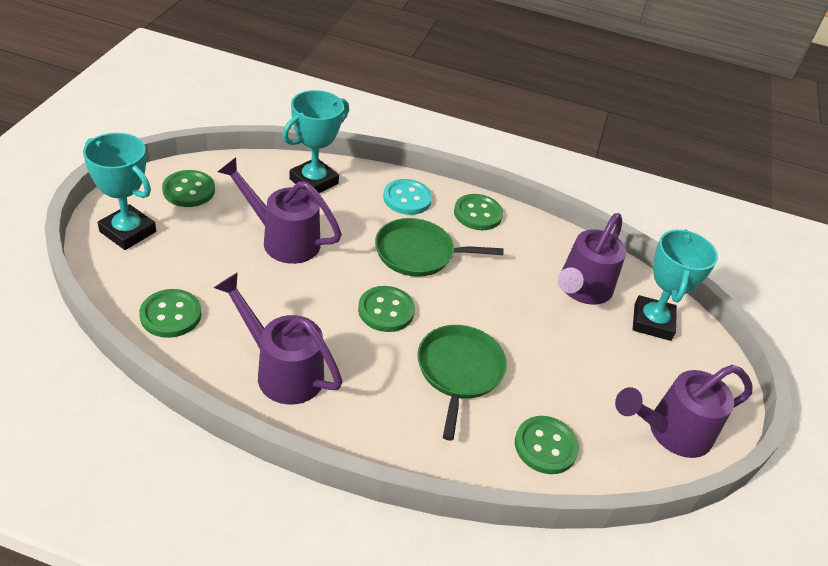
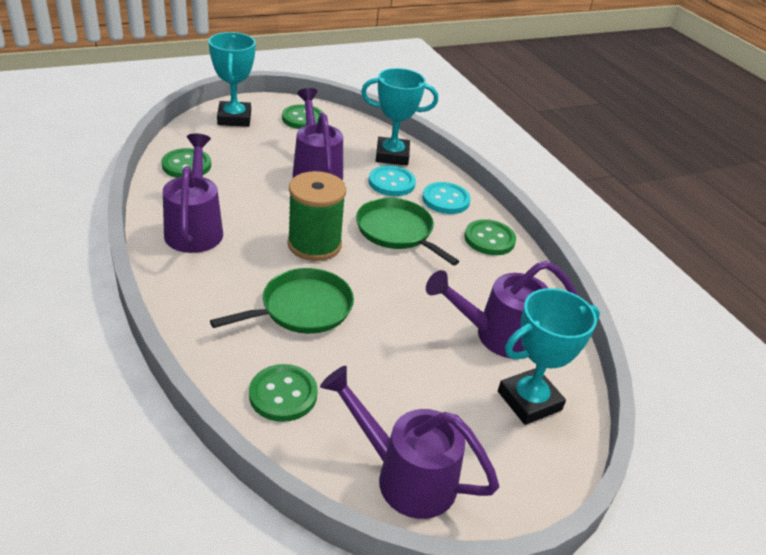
camera: 50 degrees right, 5 degrees down
(351, 209) = (391, 183): none -> turquoise button
(386, 310) = (314, 244): green button -> green spool

